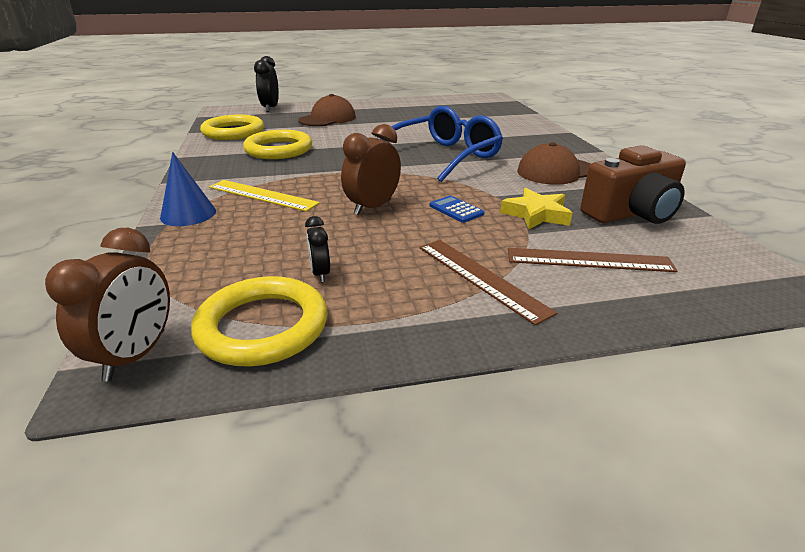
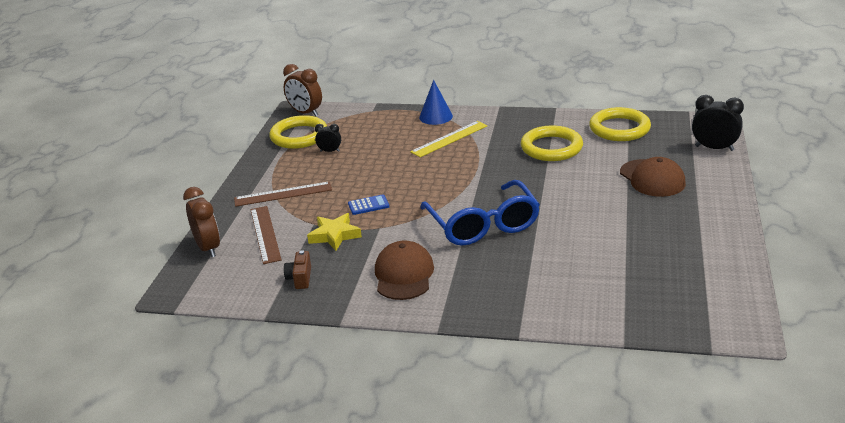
camera: 115 degrees right, 0 degrees up
(372, 207) = (398, 175): brown clock -> brown clock (208, 248)
(589, 260) = (265, 234): brown ruler -> brown ruler turned 45 degrees counterclockwise
(631, 213) = (300, 278): brown camera -> brown camera, size x0.48

